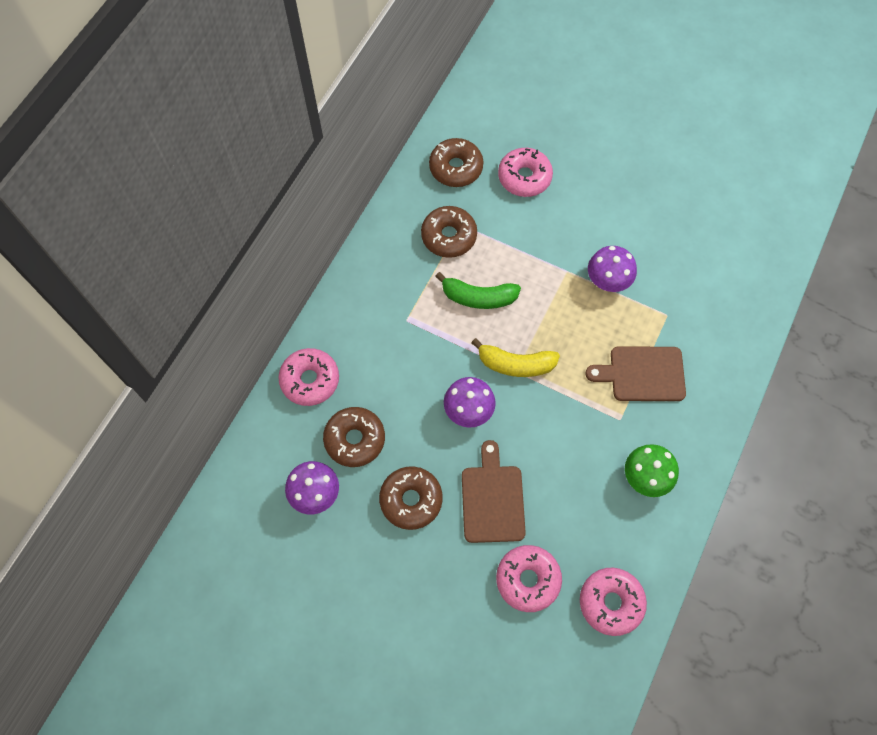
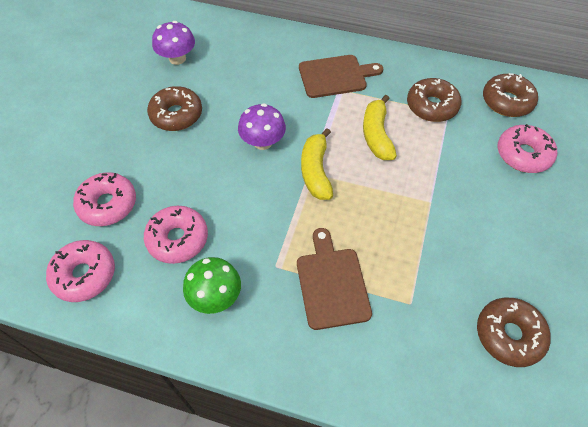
camera: 80 degrees right, 10 degrees down
(310, 380) = (270, 41): pink donut -> pink donut (178, 239)
(355, 439) = (224, 73): brown donut -> brown donut (509, 335)
(478, 297) = (376, 135): green banana -> yellow banana
(492, 499) = (181, 169): brown cutting board -> brown cutting board (335, 76)
(608, 280) = (433, 240): purple mushroom -> none

